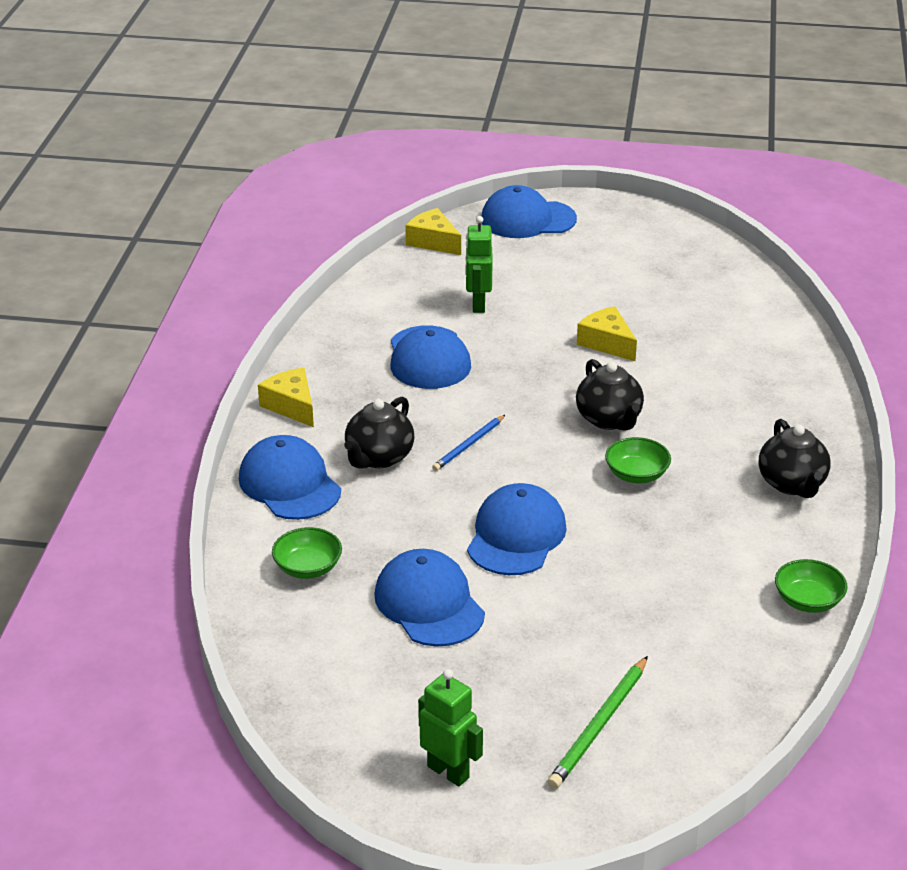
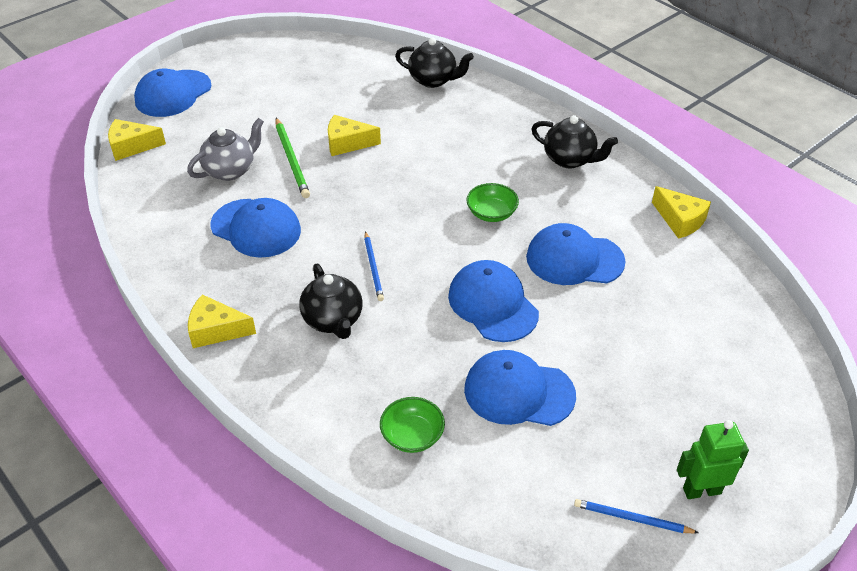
camera: 50 degrees left, 10 degrees up
(289, 484) = (305, 387): blue cap -> blue cap (574, 259)
(365, 740) = (632, 518): none -> blue pencil
(478, 304) = (230, 170): green robot -> grey teapot
(599, 726) = (716, 383): green pencil -> green pencil (292, 160)
(609, 419) = (424, 190): black teapot -> black teapot (433, 80)
(808, 601) = (680, 220): green bowl -> yellow cheese

